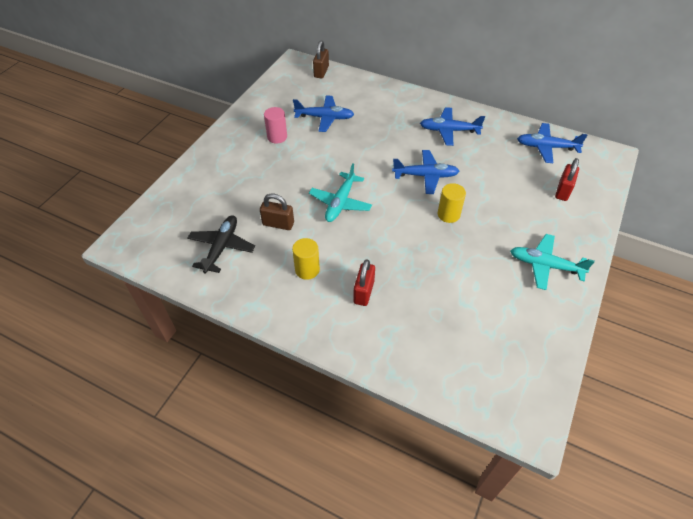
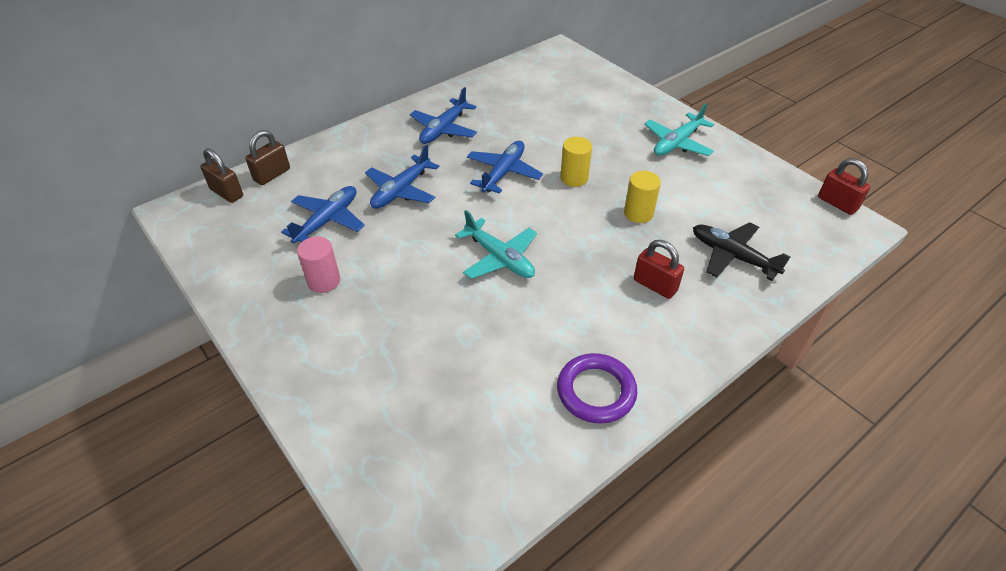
camera: 65 degrees left, 5 degrees down
(222, 247) = (507, 410): black plane -> black plane (732, 256)
(253, 285) = (596, 391): none -> purple ring
(278, 224) = (499, 332): brown padlock -> brown padlock (272, 175)
(307, 270) = (596, 326): yellow cylinder -> yellow cylinder (638, 213)
(546, 147) = (521, 79): blue plane -> blue plane (401, 190)
(563, 191) = (588, 94): red padlock -> red padlock (837, 203)

